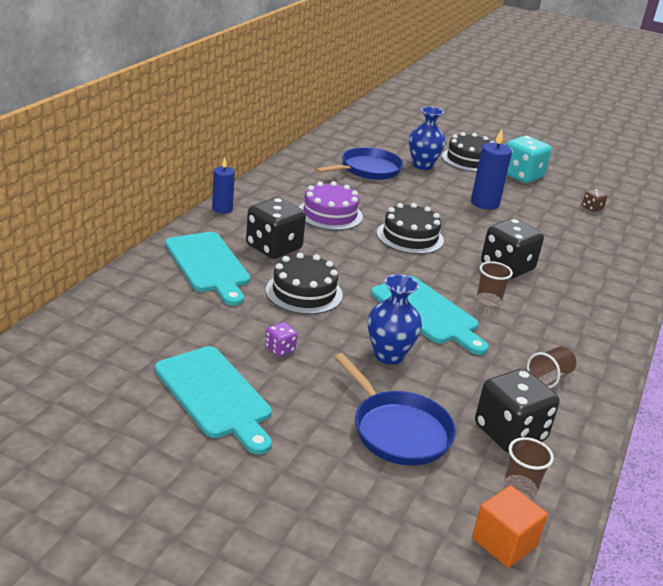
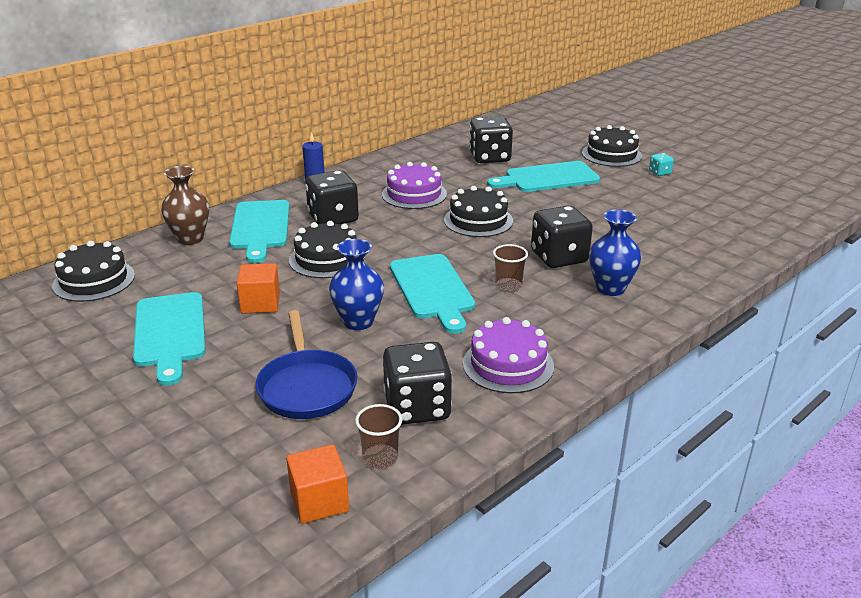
camera: 25 degrees right, 0 degrees up
(78, 347) = (94, 280): none -> black cake
(144, 285) = (190, 239): none -> brown vase
(280, 349) = (260, 303): purple dice -> orange cube
(367, 170) = (490, 157): blue pan -> black dice
(422, 165) = (553, 157): blue vase -> blue vase (610, 288)
(435, 188) = (548, 178): none -> turquoise cutting board
(484, 203) = (590, 196): blue candle -> none
(521, 175) = (659, 173): turquoise dice -> turquoise dice, size x0.46
(549, 378) = (508, 365): brown cup -> purple cake
(592, 208) = (717, 210): brown dice -> none

